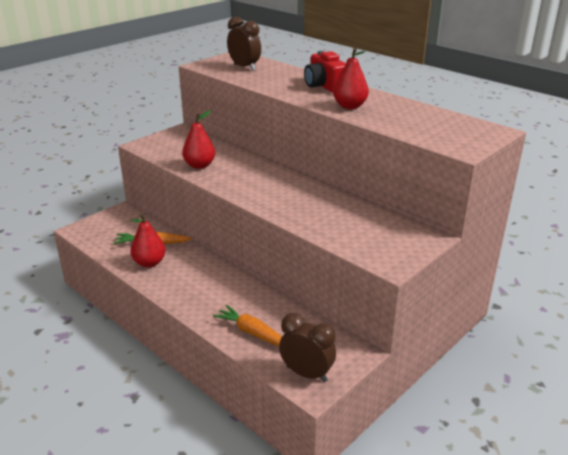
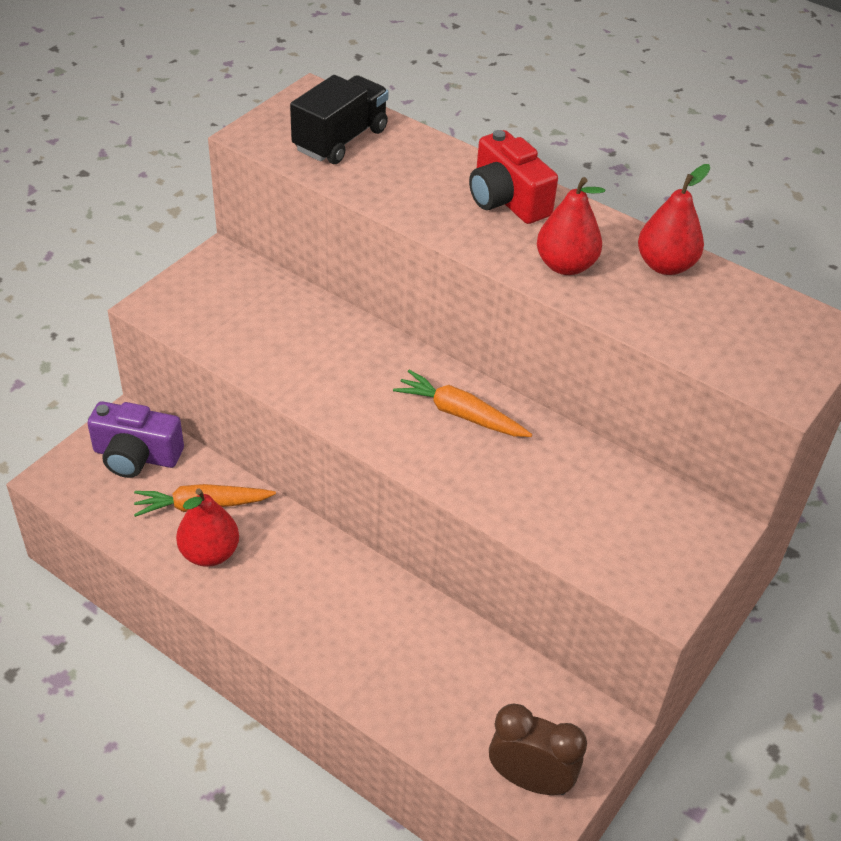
camera: 10 degrees left, 15 degrees up
(124, 223) = (136, 456): none -> purple camera
(199, 165) = (280, 361): red pear -> red pear (665, 265)
(244, 67) = (340, 140): brown clock -> black truck
(253, 333) = (427, 701): orange carrot -> orange carrot (460, 414)

